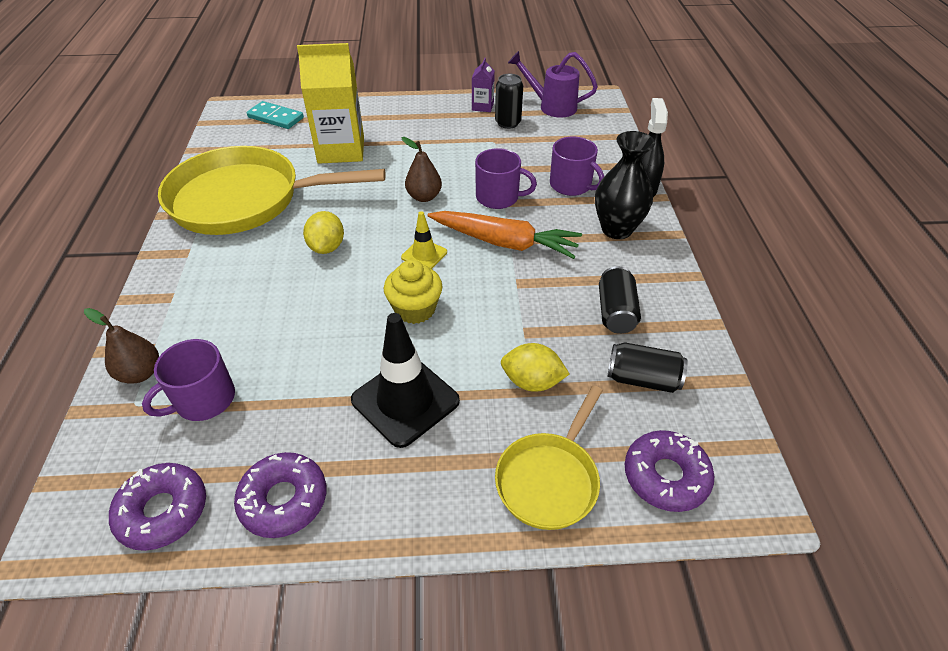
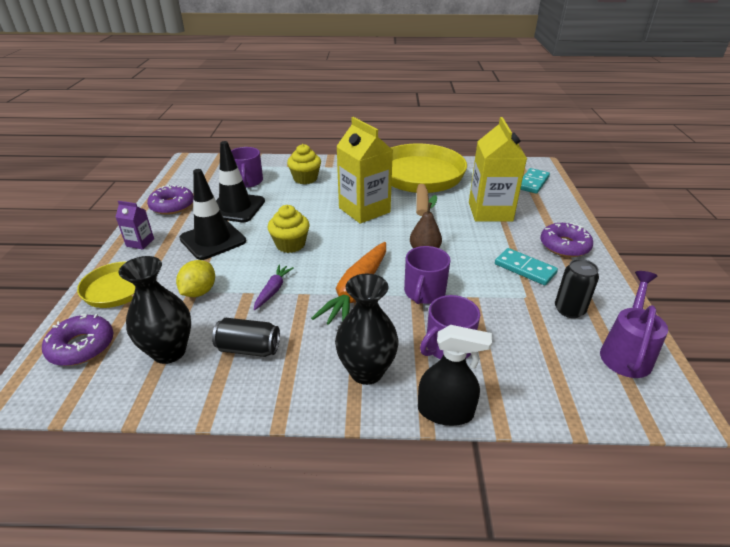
camera: 95 degrees right, 10 degrees down
(140, 373) = (274, 165): brown pear -> none
(163, 511) = (188, 179): purple donut -> purple donut (564, 246)
(203, 400) = (248, 181): purple mug -> purple mug turned 150 degrees counterclockwise
(212, 320) = (305, 179): none -> yellow cupcake
(304, 395) = (235, 208): none -> black traffic cone
(327, 247) = (364, 210): yellow lemon -> yellow carton
(424, 255) = (348, 249): yellow traffic cone -> none
(451, 138) = (525, 268): none -> turquoise domino
(482, 106) = (600, 293): purple carton -> purple carton (140, 242)
(515, 310) = (273, 290): none -> purple carrot
(642, 379) = (169, 351): black can -> black vase

